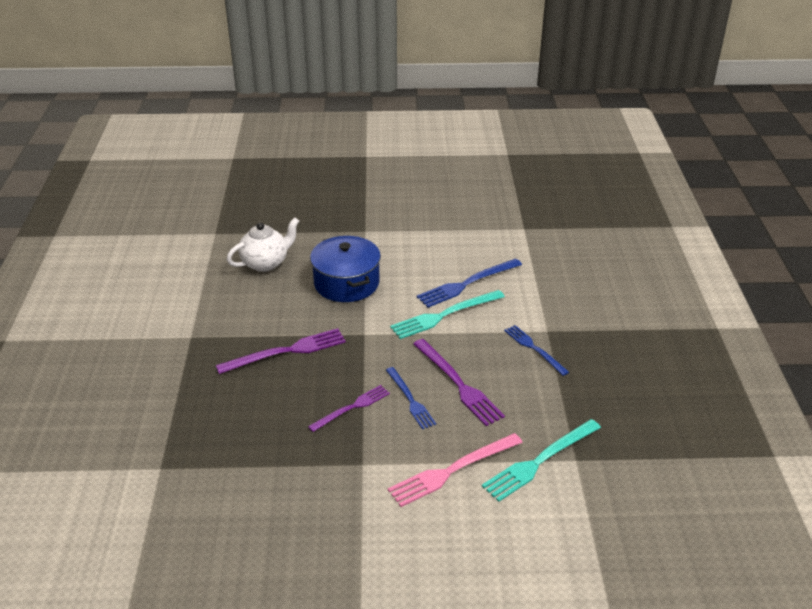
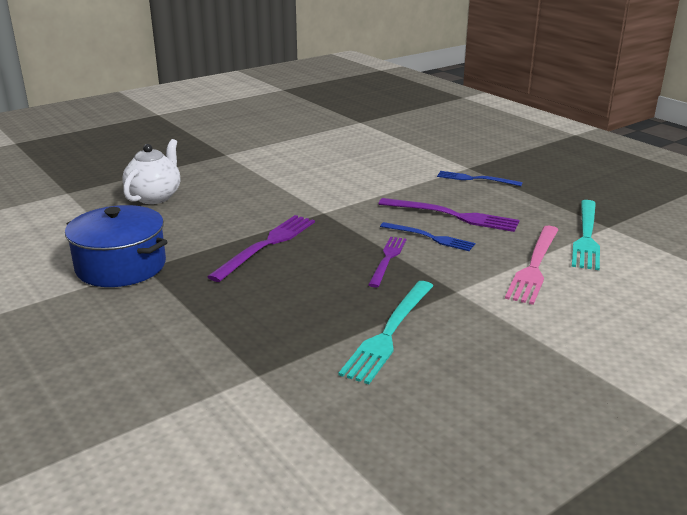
camera: 35 degrees left, 10 degrees down
(346, 283) = (257, 187): blue pot -> blue pot (121, 266)
(444, 315) = (375, 182): turquoise fork -> turquoise fork (389, 332)
(467, 284) = (364, 160): blue fork -> none

